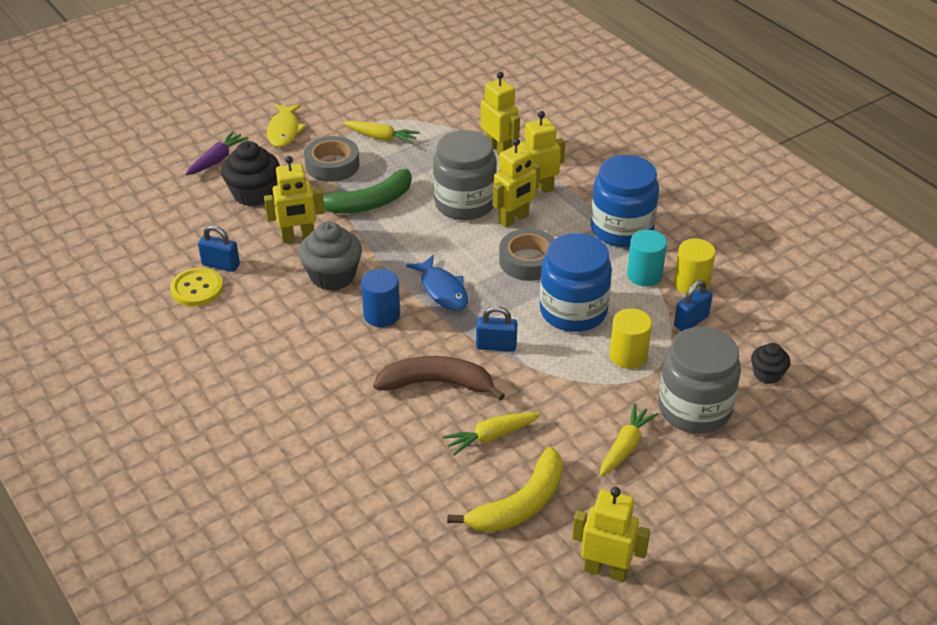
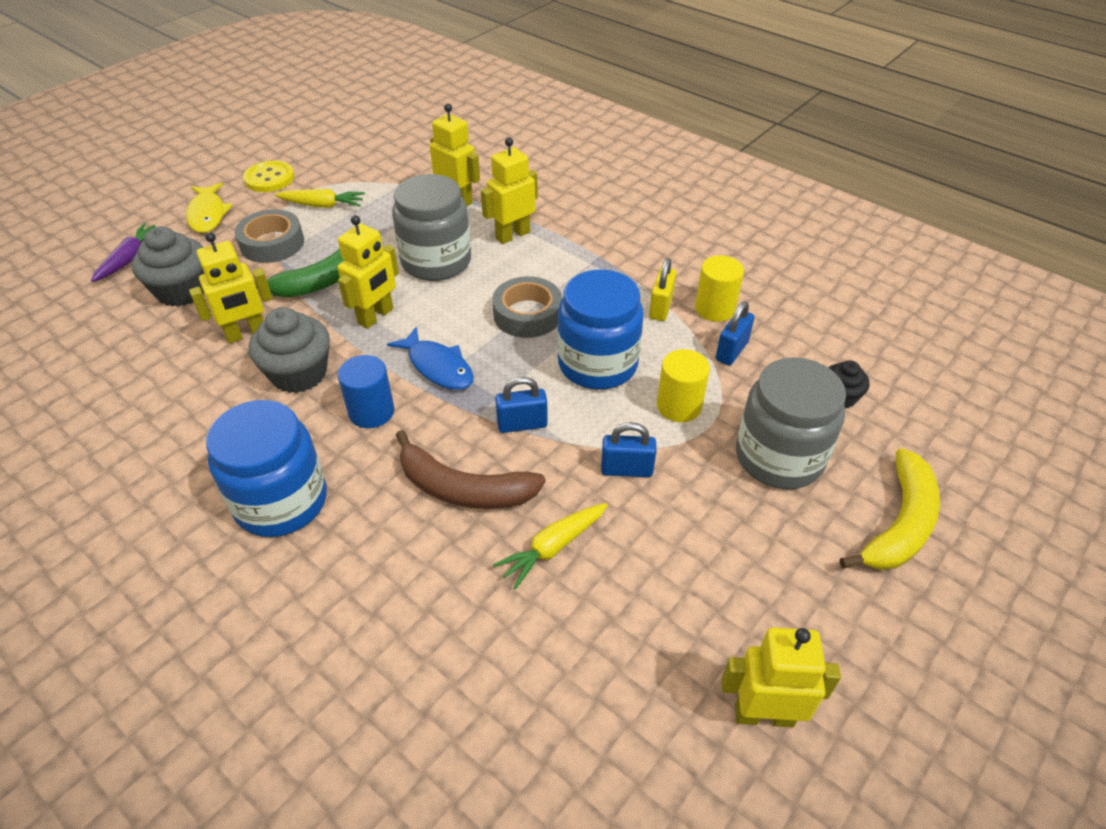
camera: 15 degrees left, 5 degrees up
(197, 289) = (124, 422): yellow button -> yellow button (269, 178)
(221, 265) = (152, 385): blue padlock -> blue padlock (626, 470)
(254, 194) = (182, 291): black cupcake -> grey cupcake
(437, 383) = (463, 488): brown banana -> brown banana turned 150 degrees counterclockwise
(514, 219) = (496, 270): yellow robot -> yellow robot (376, 316)
(520, 504) = (620, 639): yellow banana -> yellow banana (899, 524)
(621, 229) = (617, 262): blue jar -> blue jar (281, 501)
(625, 446) = (720, 524): yellow carrot -> none
(644, 275) = (660, 308): turquoise cylinder -> yellow padlock

